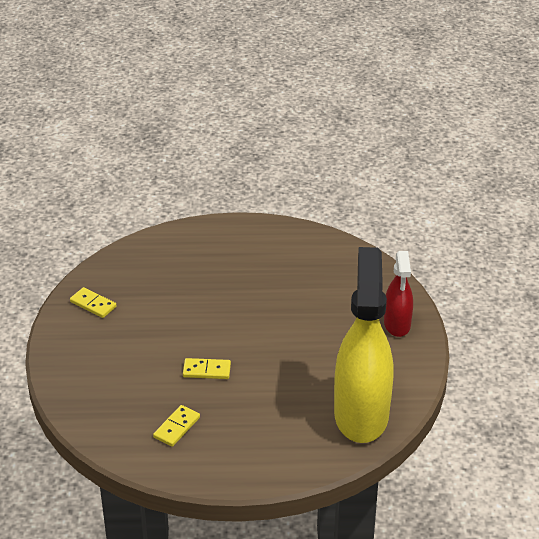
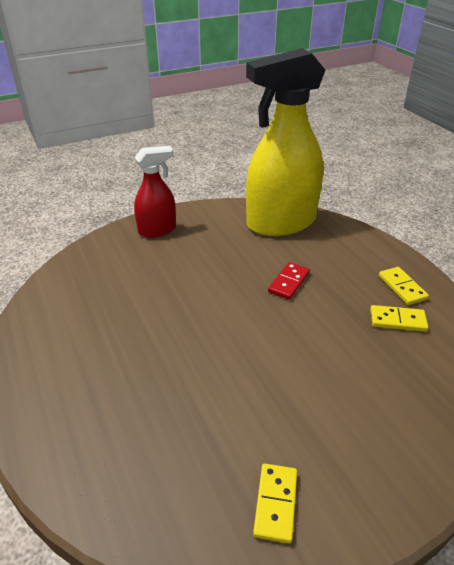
camera: 115 degrees left, 0 degrees up
(206, 370) = (306, 328): yellow domino -> yellow domino (402, 287)
(265, 382) = (289, 282): none -> red domino

